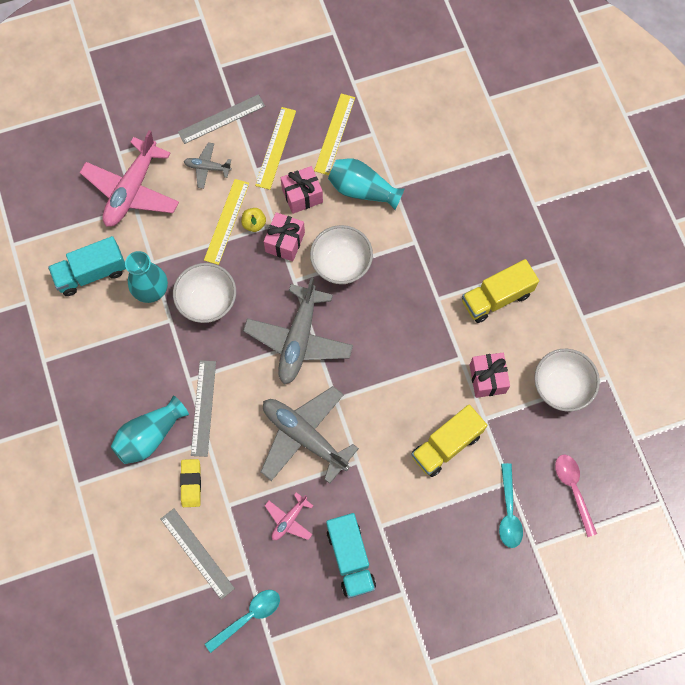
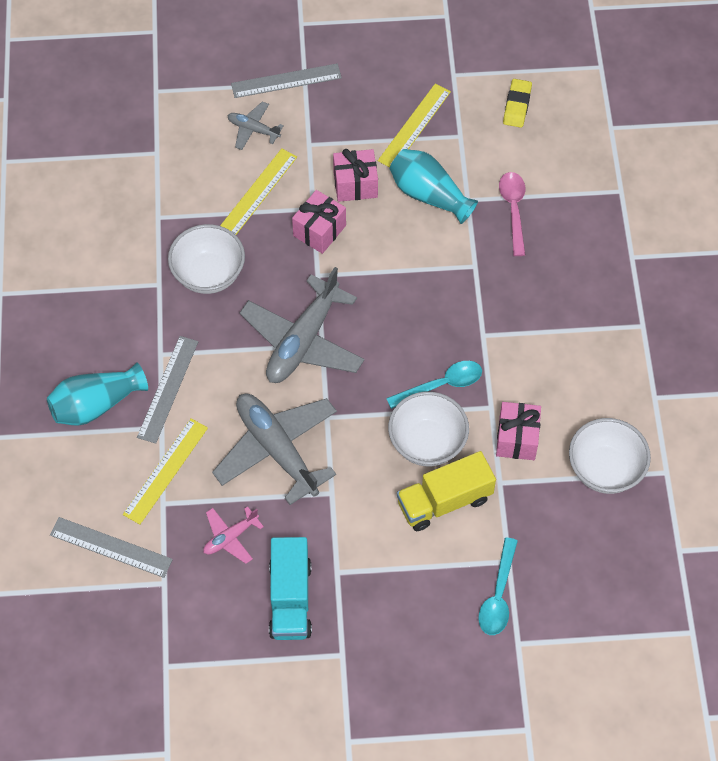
camera: 15 degrees right, 10 degrees down
(91, 273) = (84, 212): turquoise truck -> none
(132, 190) = (158, 134): pink plane -> none
(151, 290) = (147, 247): turquoise vase -> none
(191, 483) = (127, 468): yellow eraser -> yellow eraser (517, 105)
(197, 553) = (111, 547): grey ruler -> grey ruler turned 45 degrees counterclockwise
(248, 617) = (149, 633): turquoise spoon -> turquoise spoon (441, 385)
(254, 224) = (289, 202): yellow apple -> none
(276, 148) = (340, 126): yellow ruler -> yellow ruler (166, 471)
(341, 264) = (379, 270): white bowl -> white bowl (427, 443)
(496, 297) = (555, 350): yellow truck -> none
(573, 489) = (585, 590): pink spoon -> pink spoon (513, 210)

